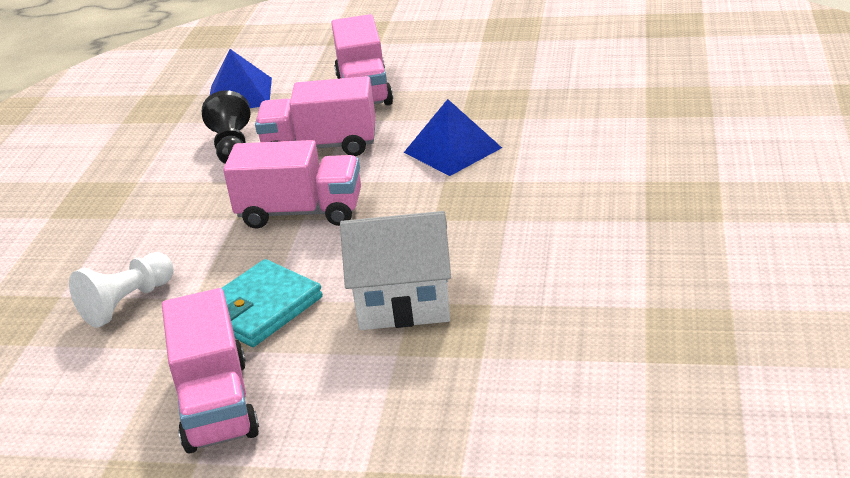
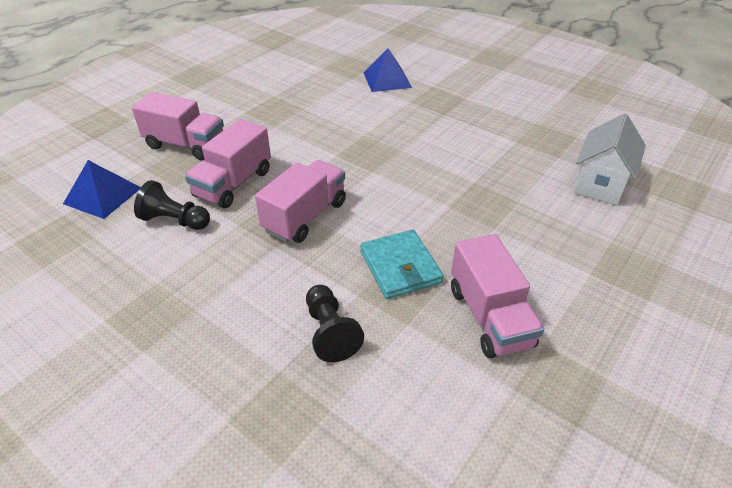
camera: 65 degrees left, 10 degrees up
(127, 303) = (330, 332): white pawn -> black pawn
(216, 404) = (489, 317): pink truck -> pink truck turned 60 degrees clockwise
(404, 304) = (449, 210): white house -> white house (600, 184)
(452, 150) = (306, 140): blue pyramid -> blue pyramid (387, 80)

